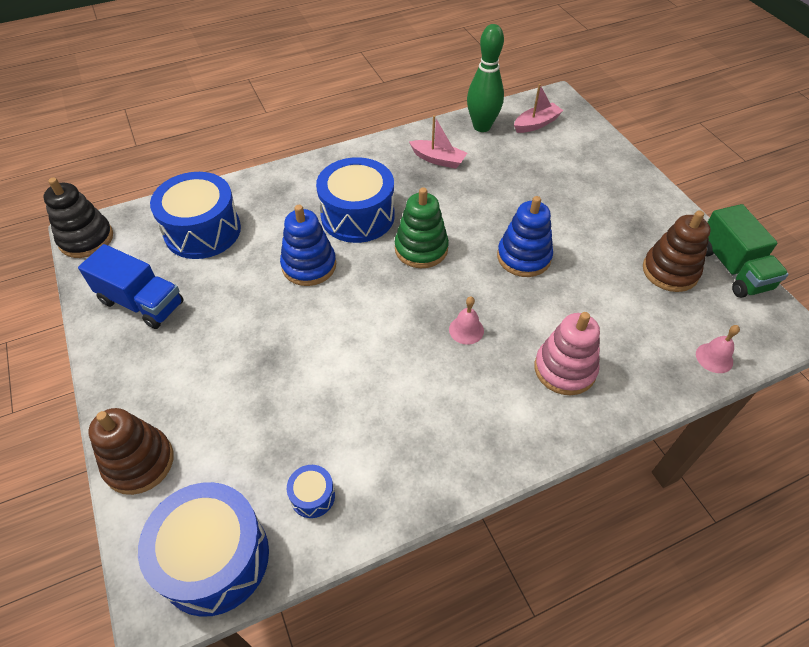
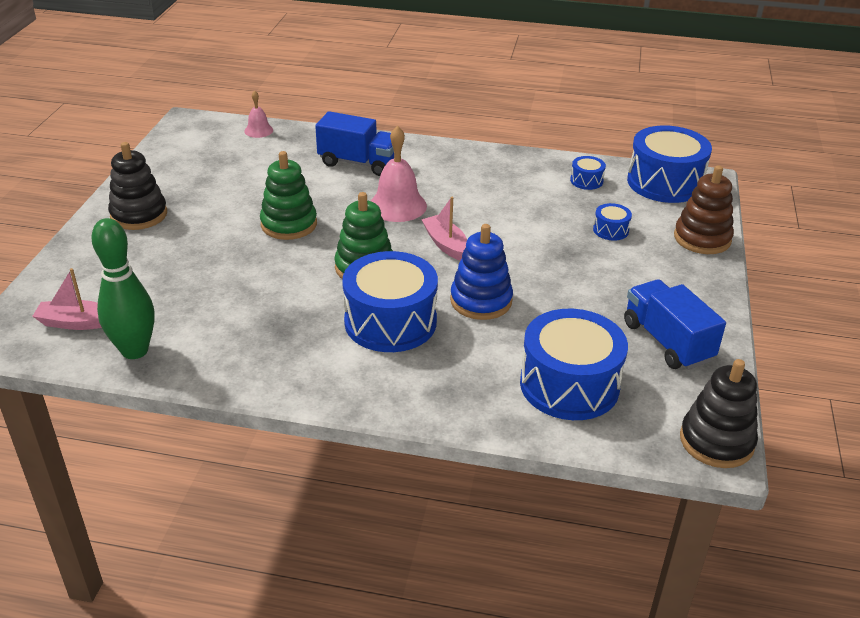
camera: 145 degrees left, 15 degrees down
(243, 417) = (610, 230): none -> blue drum
(438, 159) = (237, 338): pink boat -> pink boat (446, 244)
(466, 330) = (397, 206): pink bell -> pink bell, size x1.81
(523, 257) = (289, 224): blue stacking toy -> green stacking toy
(564, 369) = (359, 163): pink stacking toy -> blue truck
(634, 205) = (139, 215): none -> black stacking toy
(670, 271) = (200, 171): brown stacking toy -> none
(733, 268) = (156, 154): green truck -> none

